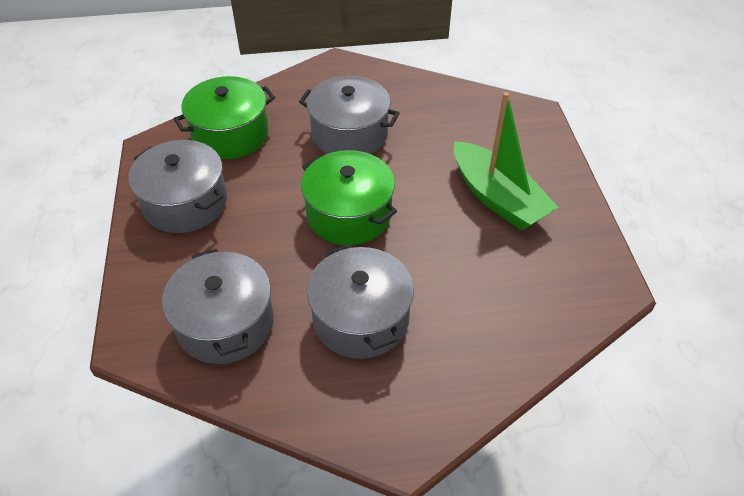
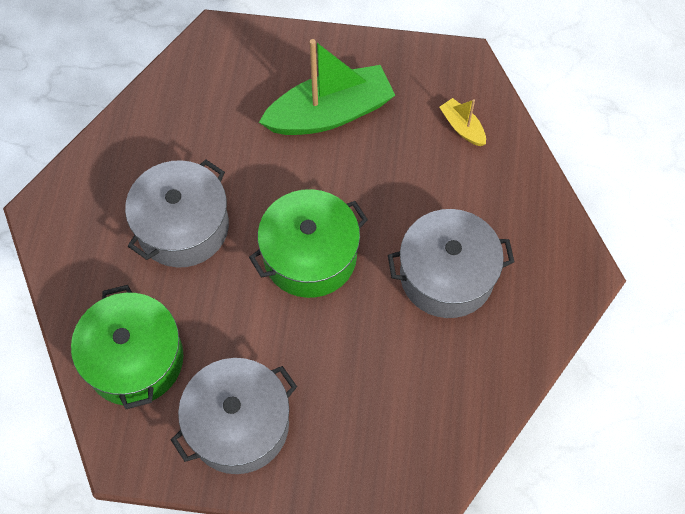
camera: 75 degrees left, 15 degrees up
(225, 323) = (422, 400): grey pot -> none
(534, 300) = (462, 127): none -> yellow boat

